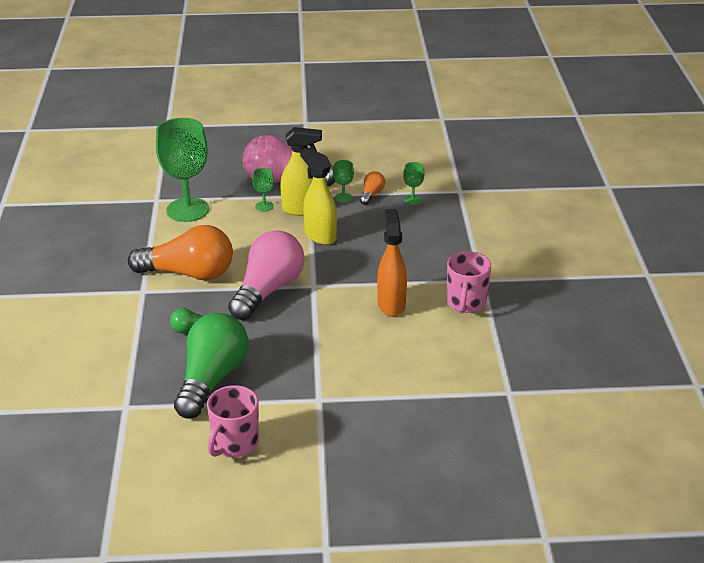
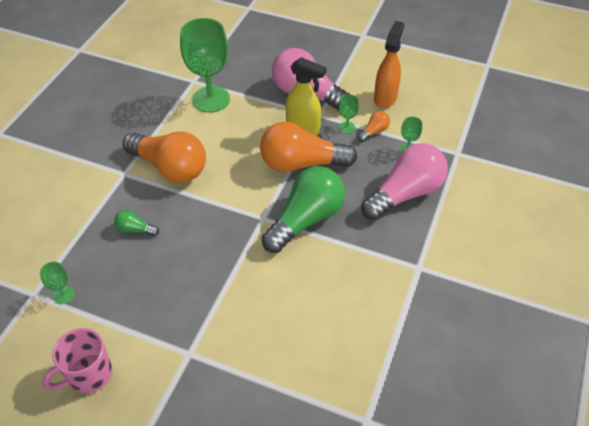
camera: 25 degrees right, 15 degrees up
(212, 379) = (116, 292): green light bulb -> green light bulb (306, 220)
(264, 206) = (274, 115): green goblet -> green goblet (64, 295)
(268, 290) = (222, 209): pink light bulb -> pink light bulb (405, 194)
(320, 236) = (301, 163): yellow spray bottle -> orange light bulb
(391, 304) = (317, 266): orange spray bottle -> orange spray bottle (385, 98)
(466, 303) = (387, 290): pink mug -> none

